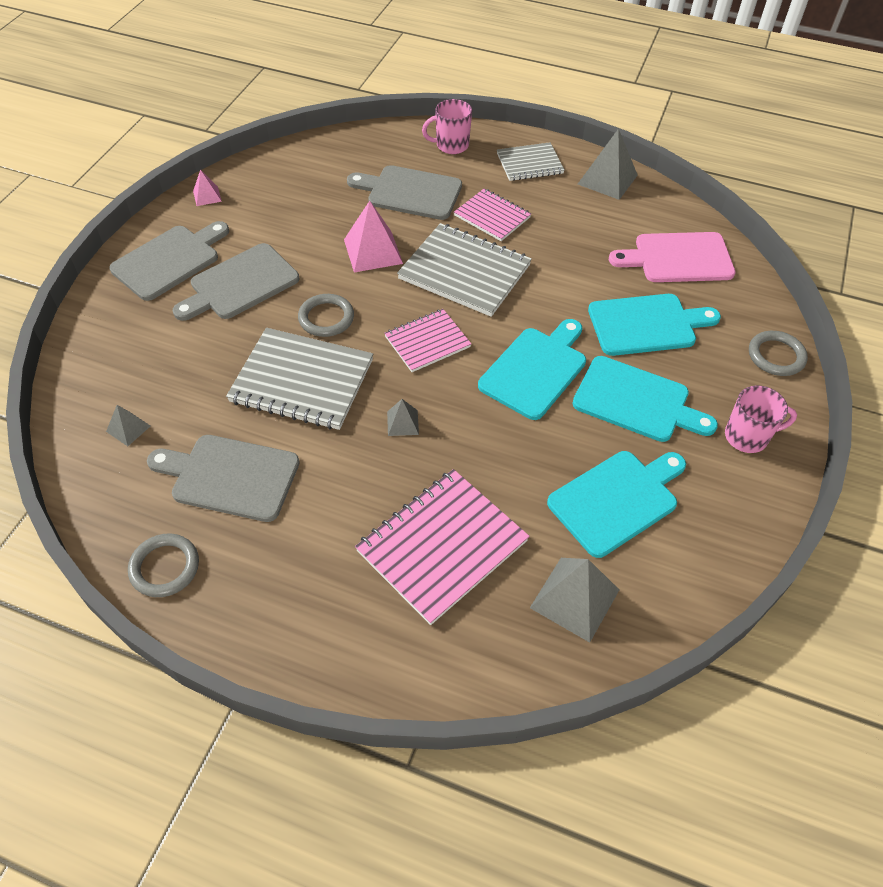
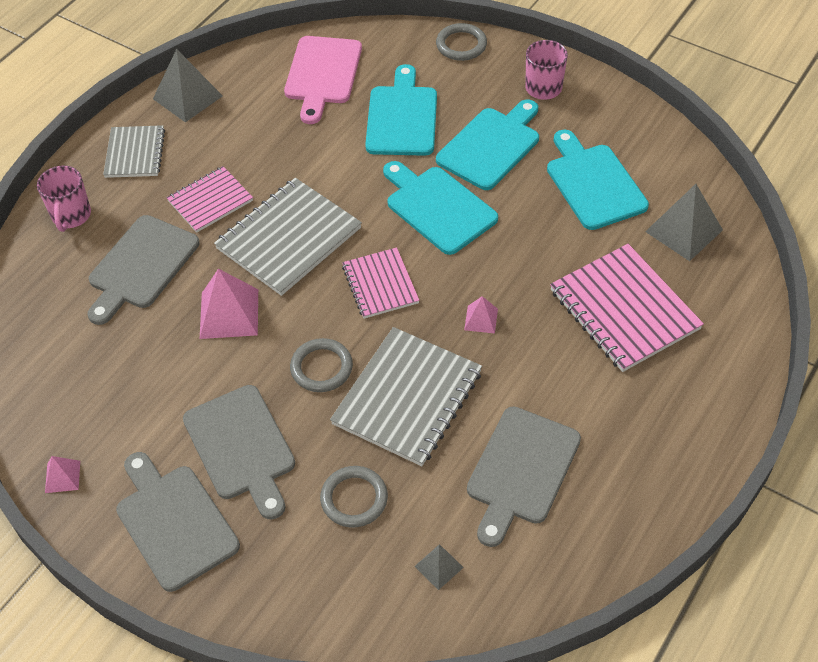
camera: 75 degrees left, 0 degrees up
(165, 567) = (621, 531): grey ring -> grey ring (354, 499)
(403, 423) = (481, 319): grey pyramid -> pink pyramid

